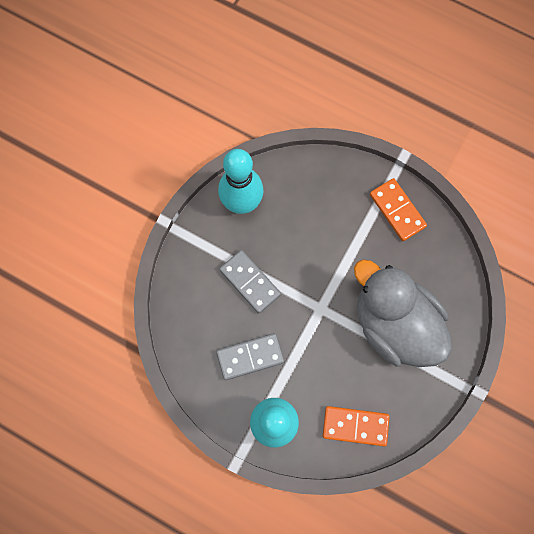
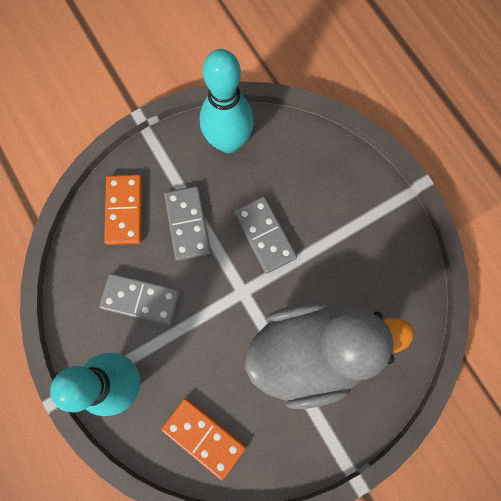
camera: 30 degrees right, 0 degrees up
(312, 258) = (265, 235): none -> grey domino
(394, 324) = (311, 352): grey duck -> grey duck turned 90 degrees clockwise
(397, 210) = (384, 236): orange domino -> orange domino (125, 210)

